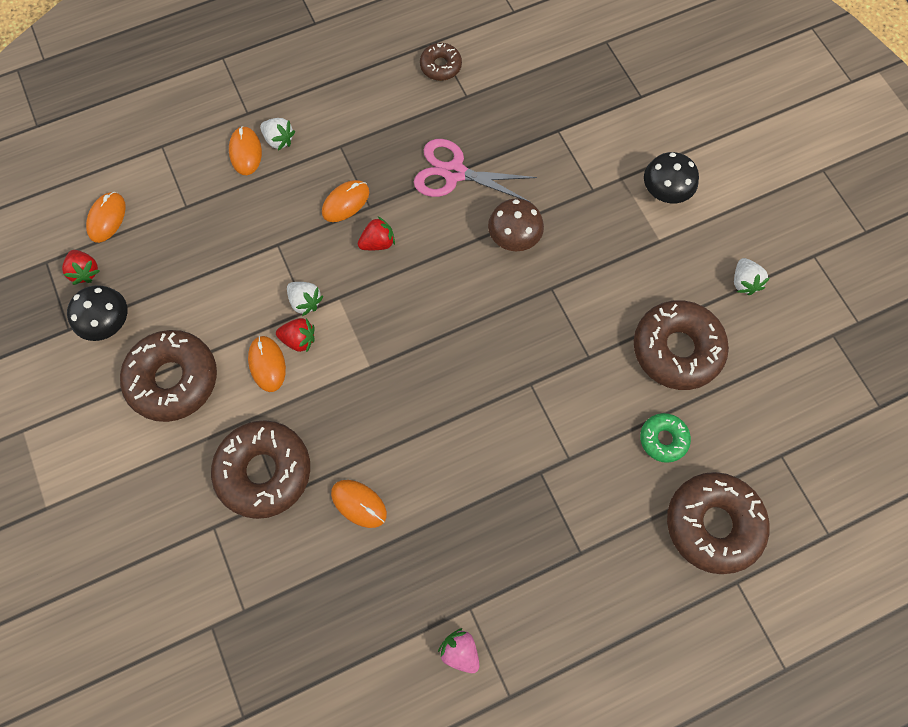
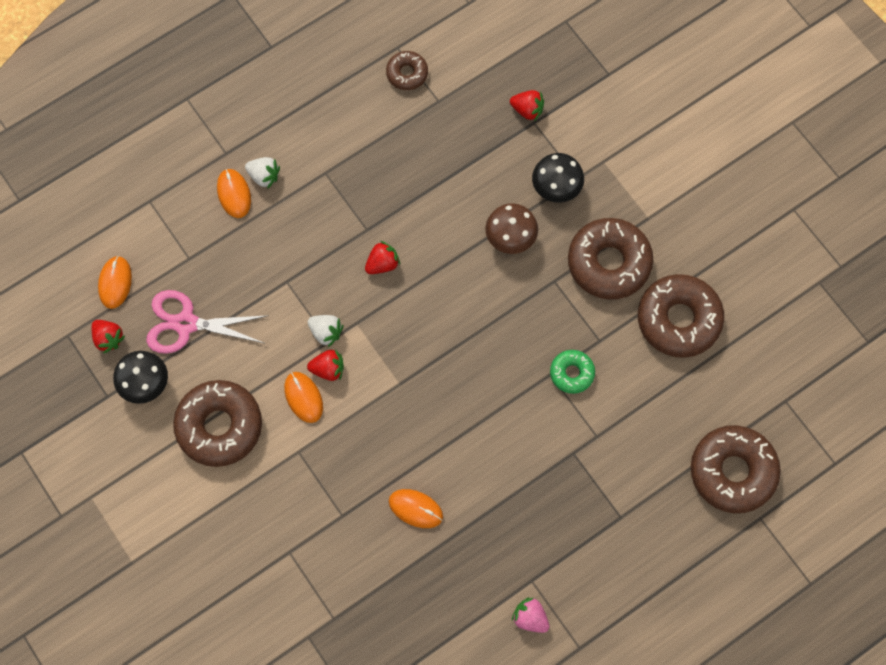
camera: 10 degrees left, 0 degrees up
(264, 471) = (323, 495): brown donut -> brown donut (609, 263)
(345, 202) = (343, 229): orange mouse -> none
(454, 173) = (442, 182): pink scissors -> pink scissors (186, 323)
(553, 117) = (527, 110): none -> red strawberry
(663, 439) = (678, 404): green donut -> green donut (572, 373)
(664, 192) = (645, 169): black mushroom -> black mushroom (556, 188)
(744, 282) = (732, 245): white strawberry -> none

